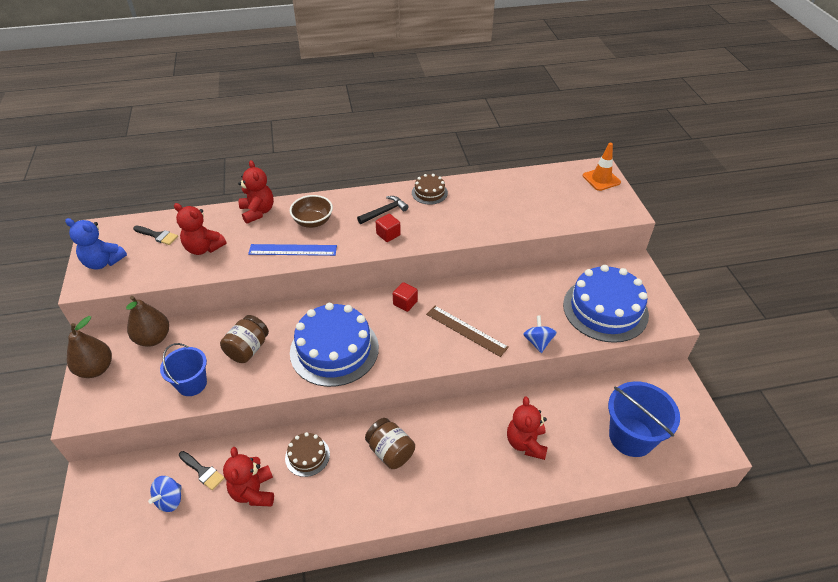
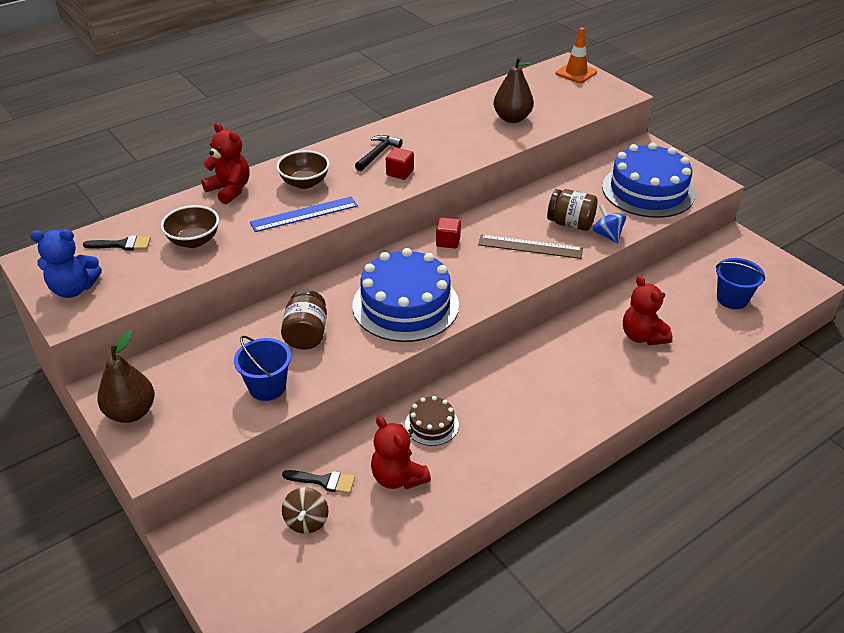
camera: 25 degrees left, 5 degrees down
(153, 338) = (180, 360): brown pear -> brown pear (512, 118)
(170, 500) = (306, 521): blue spinning top -> brown spinning top
(203, 248) = (194, 241): red teddy bear -> brown bowl
(390, 452) = (516, 390): brown jar -> brown jar (570, 224)
(429, 192) = (412, 125): brown cake -> none
(631, 437) = (732, 299): blue bucket -> blue bucket, size x0.65

